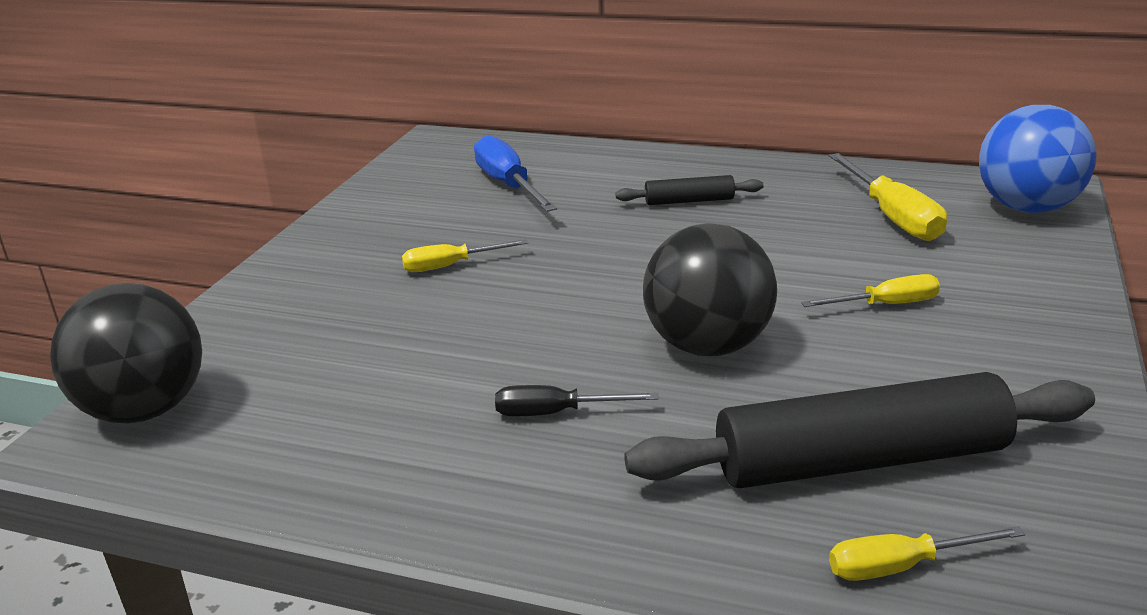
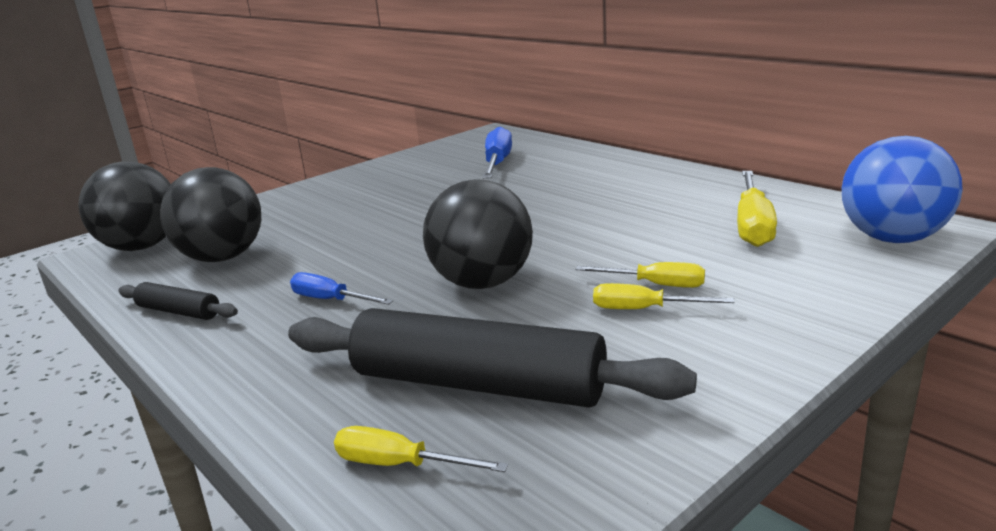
camera: 30 degrees right, 5 degrees down
(310, 395) = (222, 258): none -> black ball
(451, 266) = (395, 204): yellow screwdriver -> yellow screwdriver (644, 309)
(556, 413) = (330, 300): black screwdriver -> blue screwdriver
(689, 201) = (604, 190): black rolling pin -> black rolling pin (179, 311)

